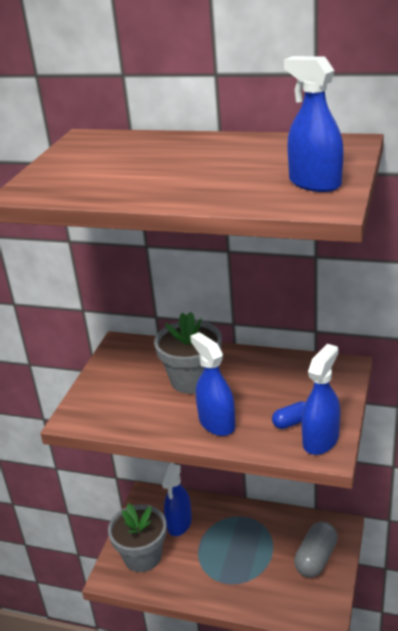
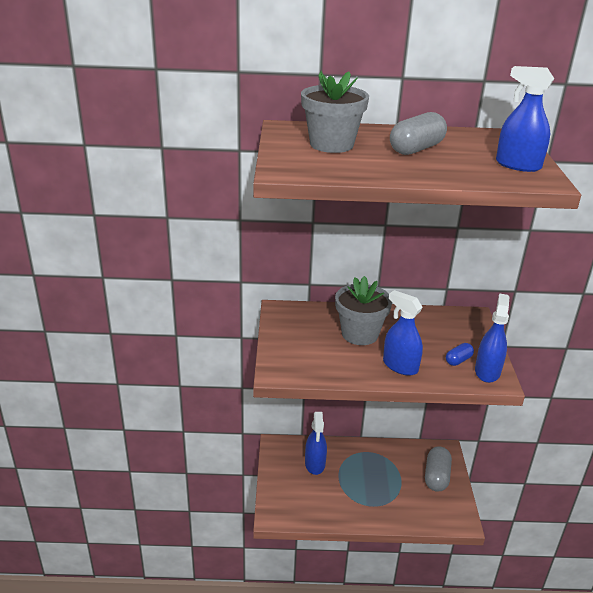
camera: 20 degrees left, 0 degrees up
(142, 556) = (295, 495): grey flower pot -> grey flower pot (331, 144)
(207, 162) = (416, 149): none -> grey capsule

